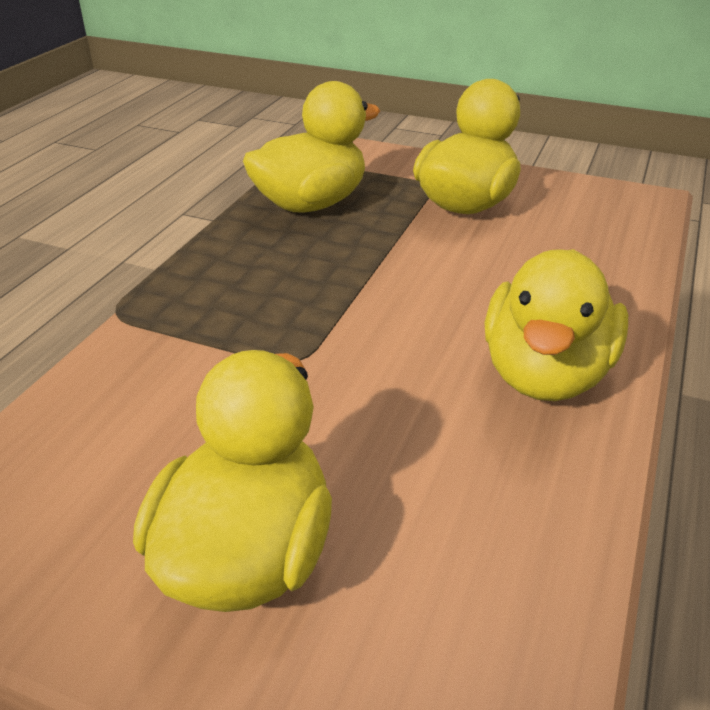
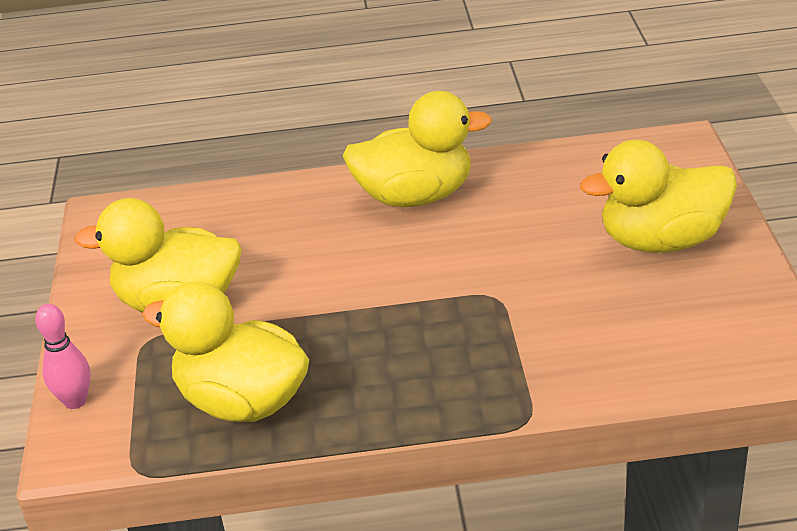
camera: 115 degrees left, 0 degrees up
(387, 154) = (75, 401): none -> pink bowling pin

